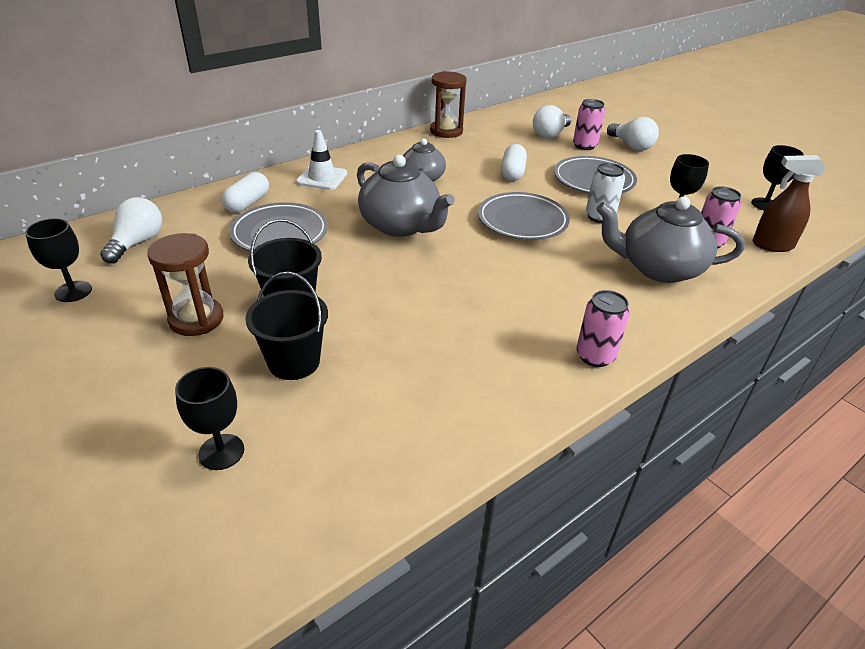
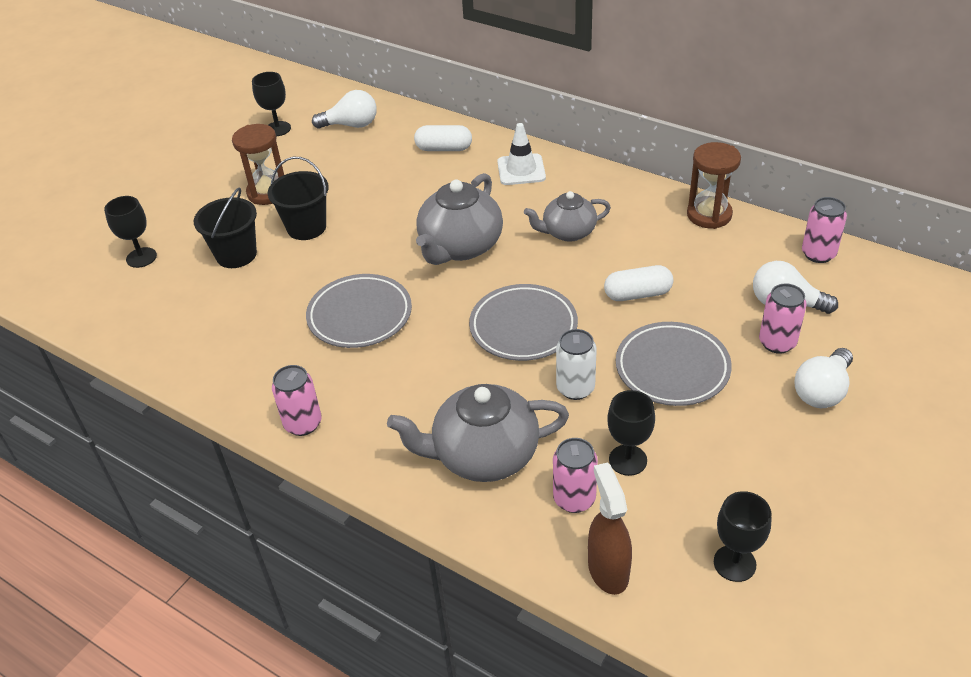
camera: 75 degrees right, 5 degrees up
(280, 233) = (404, 184): grey plate -> grey plate (360, 315)
(511, 115) = (818, 254): none -> pink can
(658, 268) = (483, 455): grey teapot -> grey teapot turned 90 degrees counterclockwise

